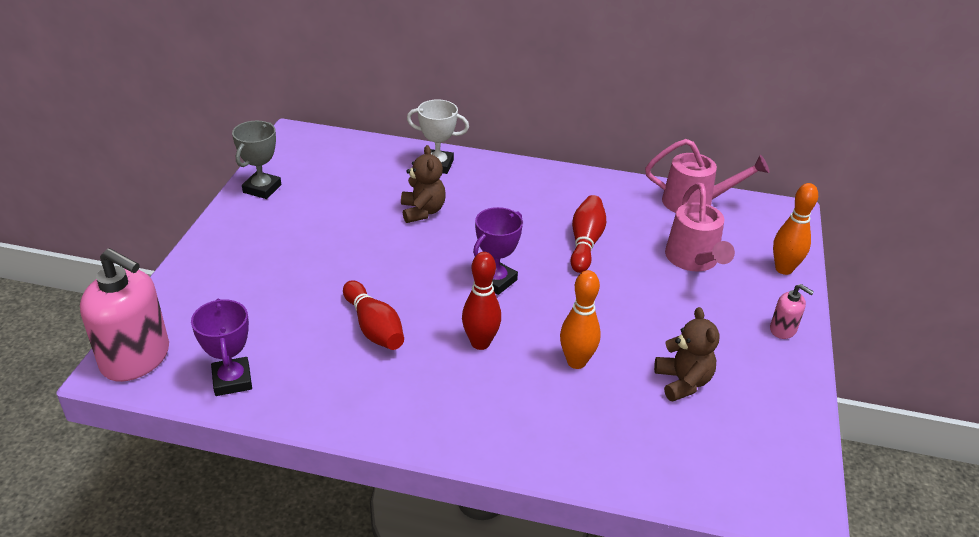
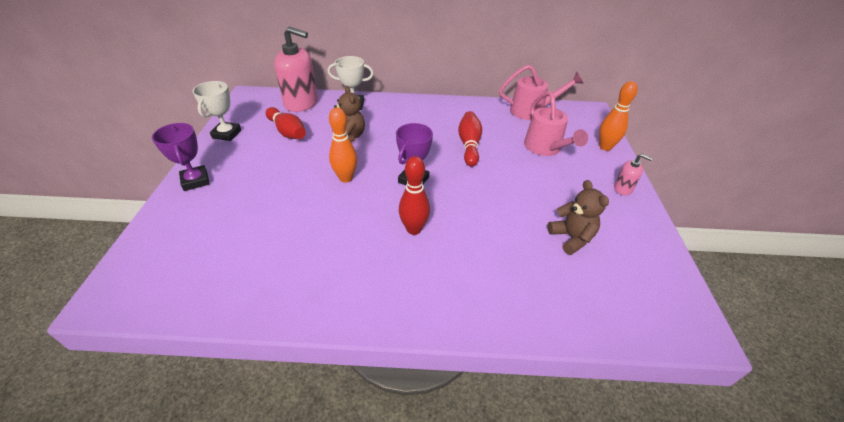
camera: 10 degrees left, 5 degrees up
(136, 358) = (124, 285): pink soap dispenser -> pink soap dispenser (301, 103)
(232, 380) = (213, 292): purple trophy -> purple trophy (195, 181)
(262, 189) = (227, 134): grey trophy -> white trophy
(374, 327) = (328, 228): red bowling pin -> red bowling pin (287, 132)
(576, 362) = (489, 233): orange bowling pin -> orange bowling pin (346, 178)

